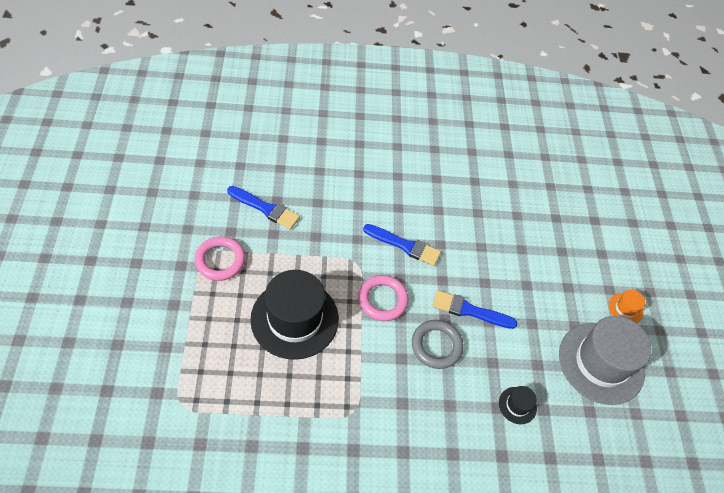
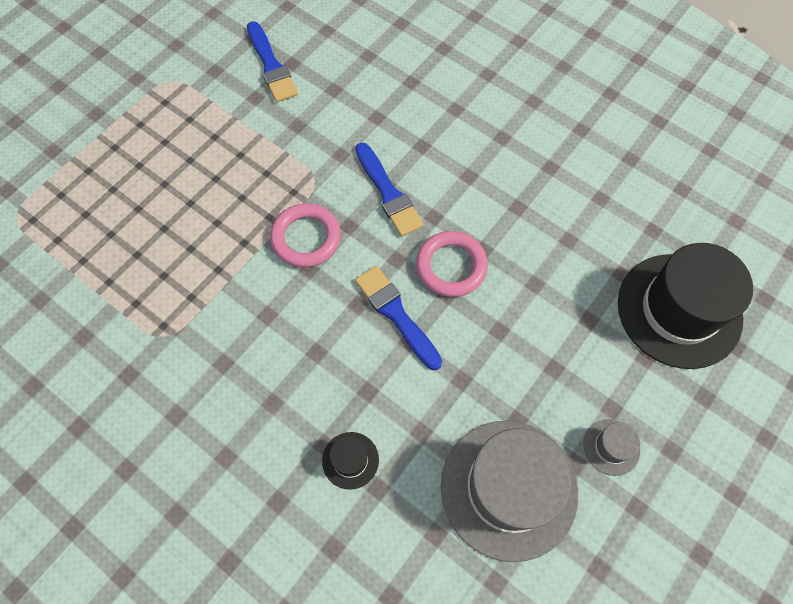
camera: 45 degrees right, 10 degrees up
(220, 260) = (177, 95): pink ring -> pink ring (451, 266)
(294, 319) = (195, 200): black hat -> black hat (679, 310)
(436, 346) = (319, 328): grey ring -> none
(625, 308) = (611, 447): orange hat -> grey hat

